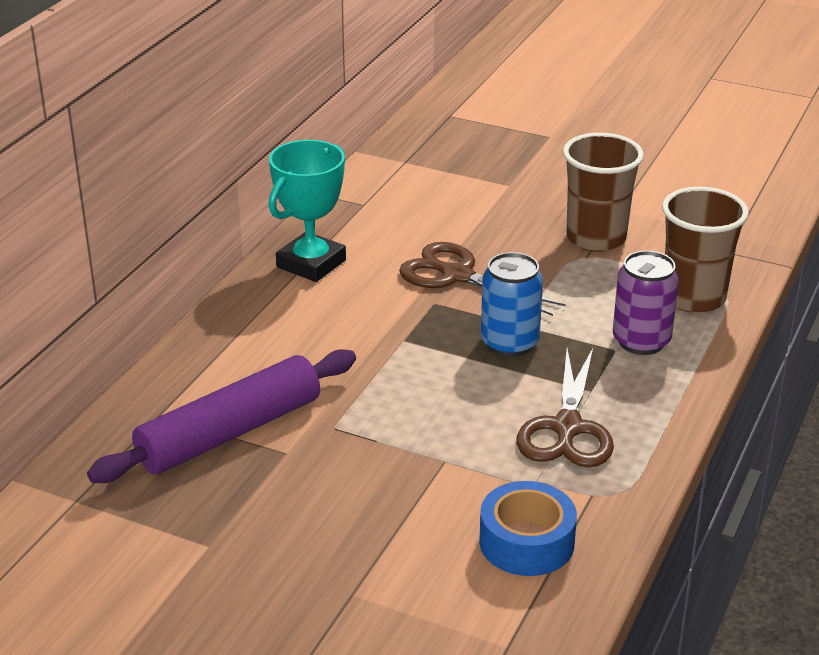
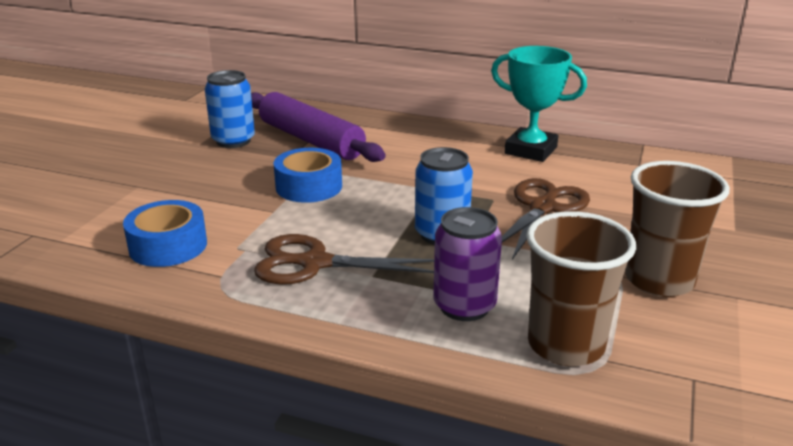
camera: 85 degrees right, 5 degrees down
(210, 509) = (233, 141): none -> blue can
(381, 433) = (309, 186): none -> blue tape

